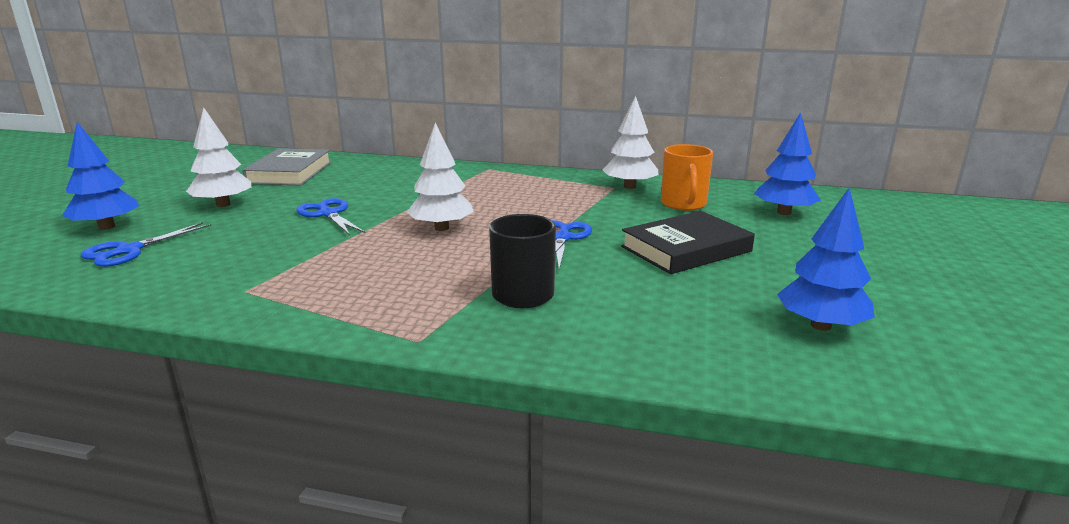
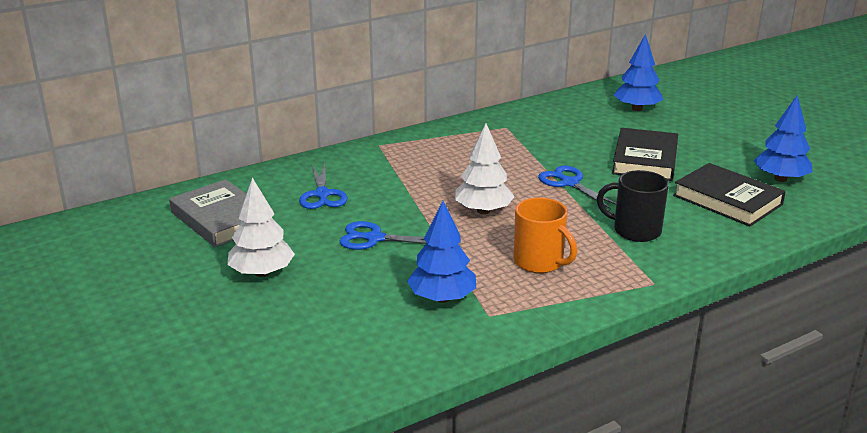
camera: 45 degrees left, 5 degrees up
(107, 227) = (225, 339): blue tree -> blue tree (442, 298)
(129, 250) = (317, 342): blue scissors -> blue scissors (322, 194)
(629, 187) = (514, 122): white tree -> none
(683, 204) = (575, 125): orange mug -> orange mug (539, 262)
(692, 314) = (727, 200): none -> black book

